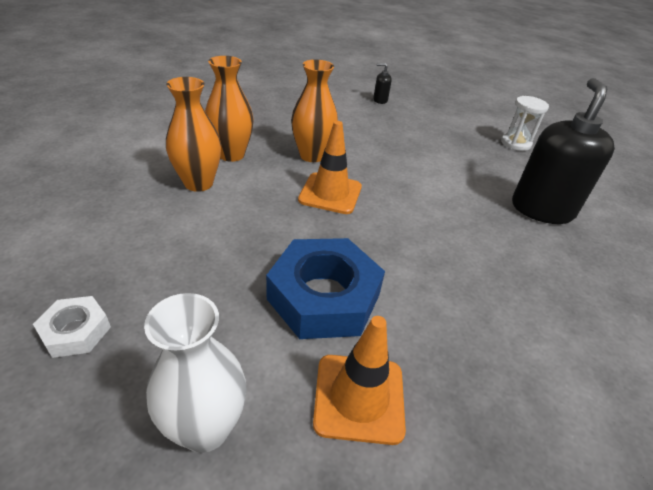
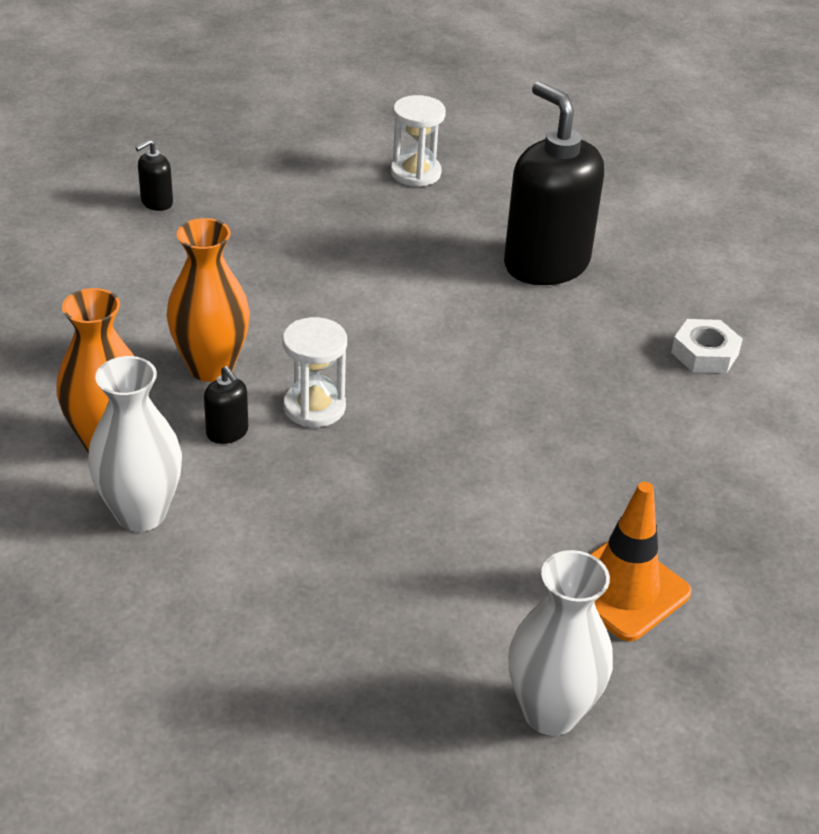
camera: 45 degrees left, 0 degrees up
(75, 331) = (315, 756): white nut -> white nut (704, 353)
(198, 183) = (141, 513): orange vase -> white vase
(279, 179) = (227, 432): none -> black soap dispenser
(324, 297) = (480, 530): blue nut -> none
(330, 193) = (314, 407): orange traffic cone -> white hourglass

